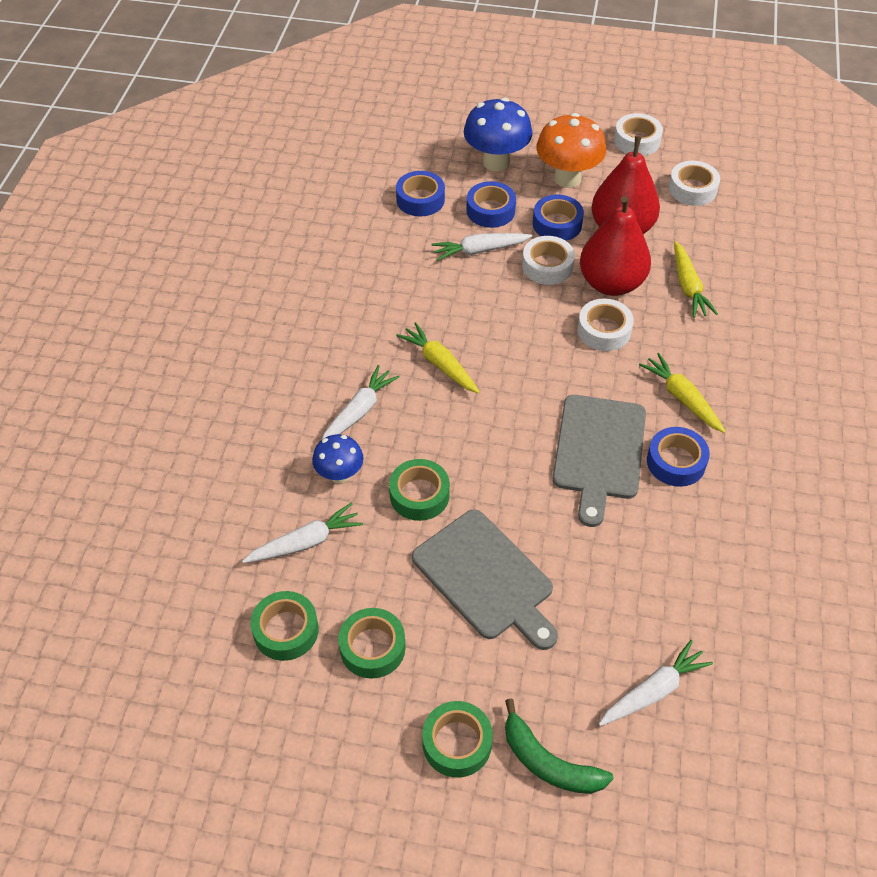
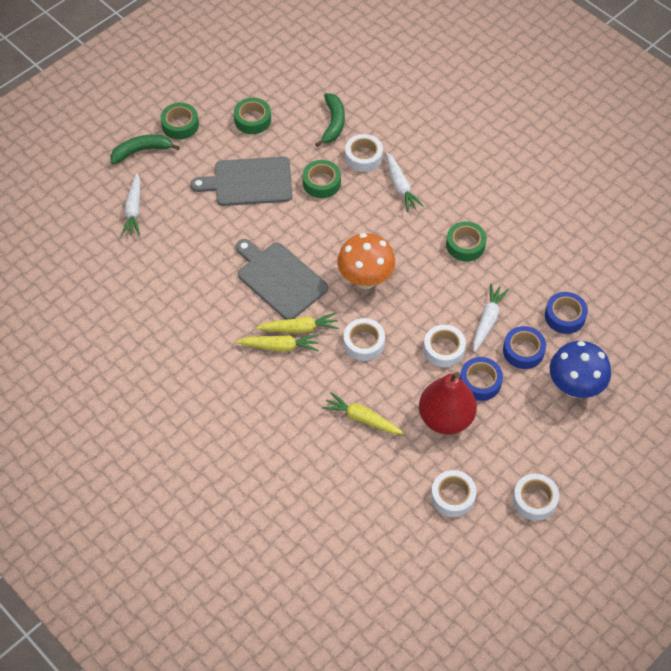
camera: 125 degrees right, 5 degrees up
(286, 630) = (290, 94): green tape -> green tape (465, 245)
(305, 542) = (333, 123): white carrot -> green banana
(339, 475) = (363, 157): blue mushroom -> white tape
(440, 364) = (405, 242): yellow carrot -> yellow carrot (299, 328)
(567, 178) = (524, 421): orange mushroom -> orange mushroom (365, 279)
(611, 283) = (400, 375): red pear -> none
(676, 462) = (241, 310): blue tape -> none

